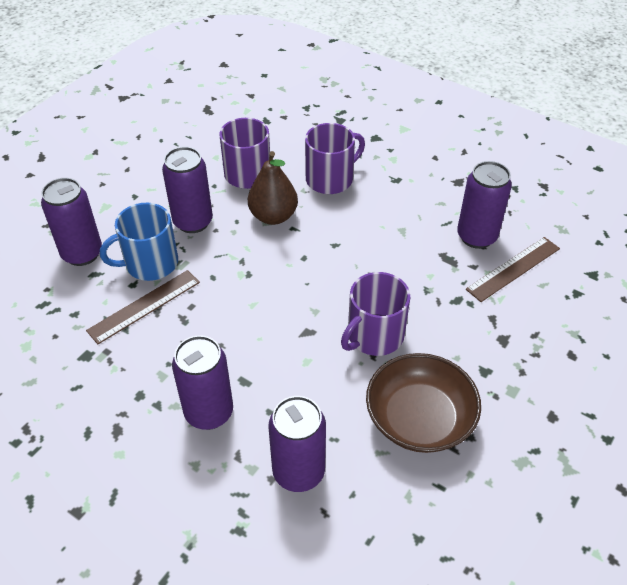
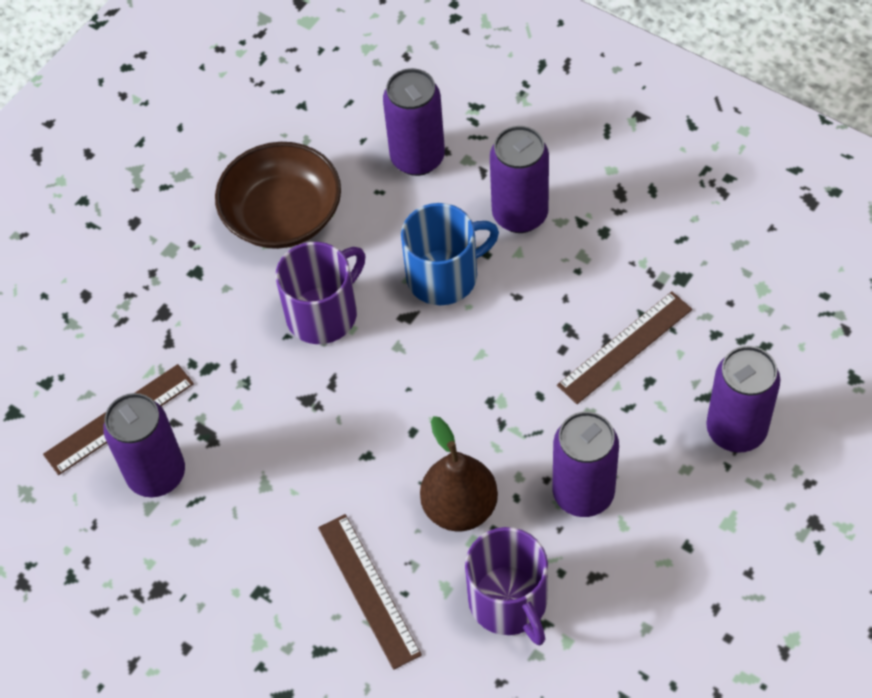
camera: 175 degrees left, 10 degrees up
(150, 263) = (632, 416): blue mug -> blue mug (444, 276)
(330, 179) = (368, 590): purple mug -> brown ruler

